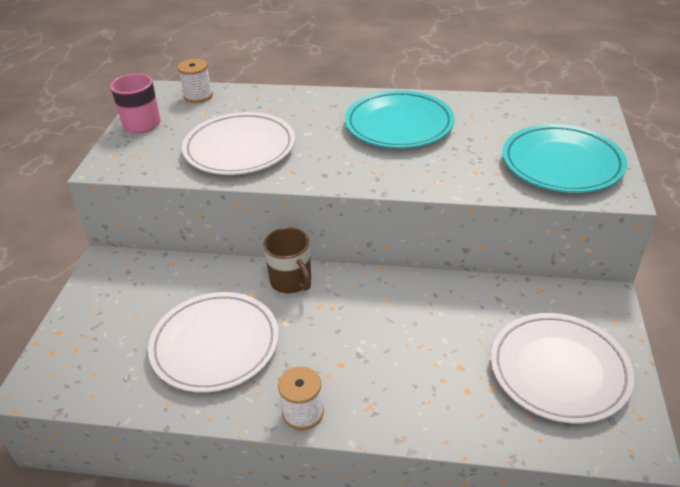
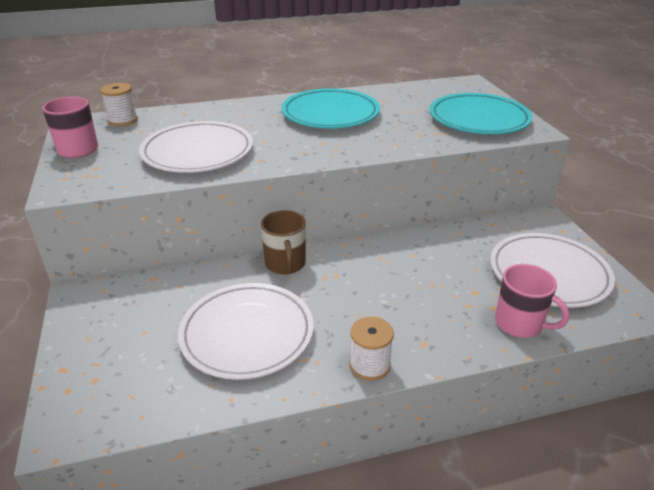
camera: 25 degrees left, 5 degrees down
(291, 281) = (285, 264): brown mug -> brown mug turned 45 degrees clockwise
(483, 418) = (520, 324): none -> pink mug

